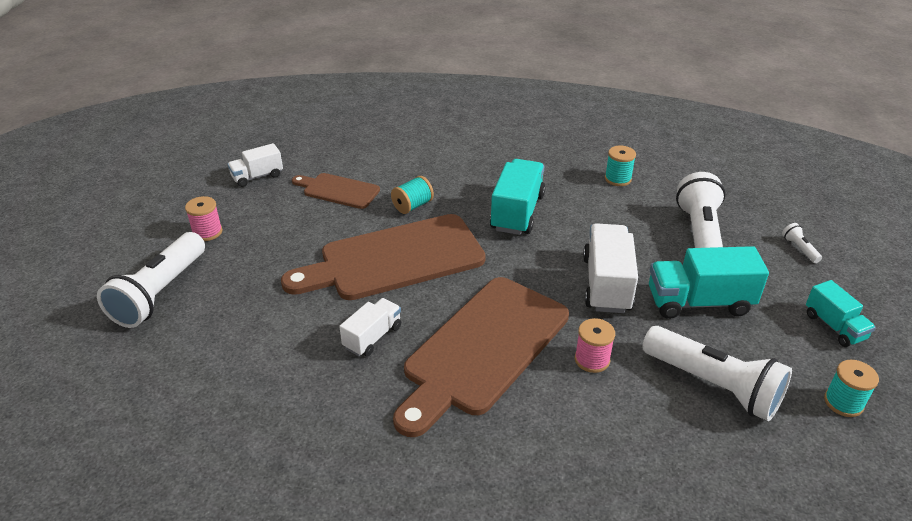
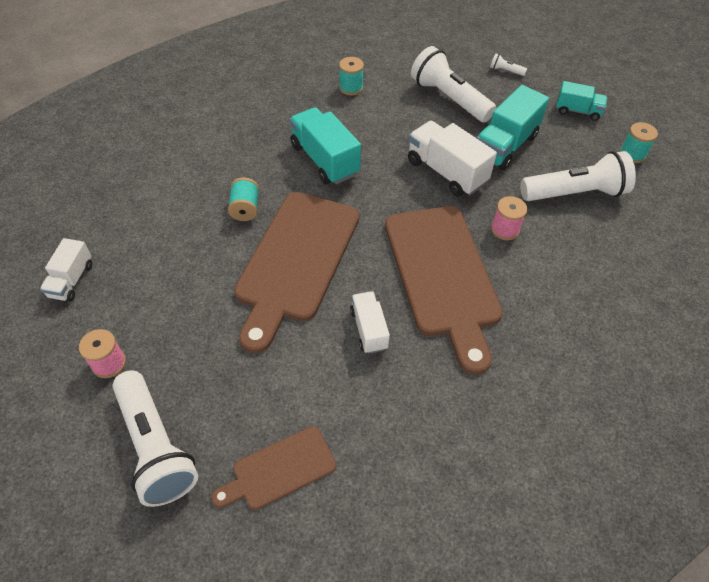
camera: 50 degrees left, 15 degrees up
(338, 190) = (166, 239): brown cutting board -> brown cutting board (279, 469)

